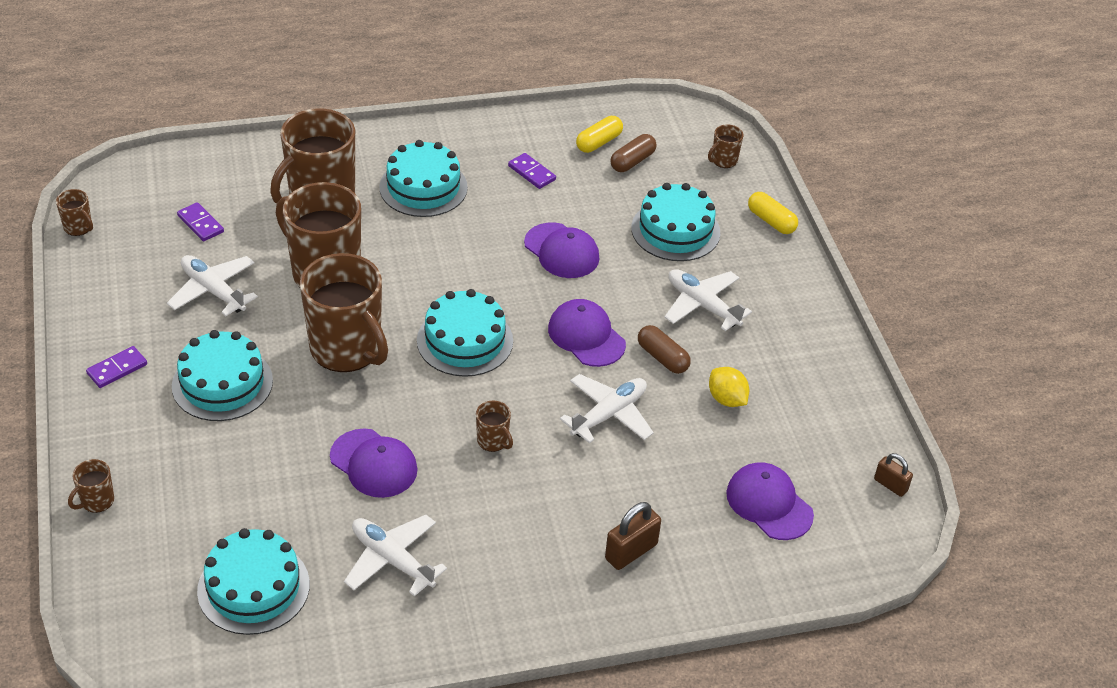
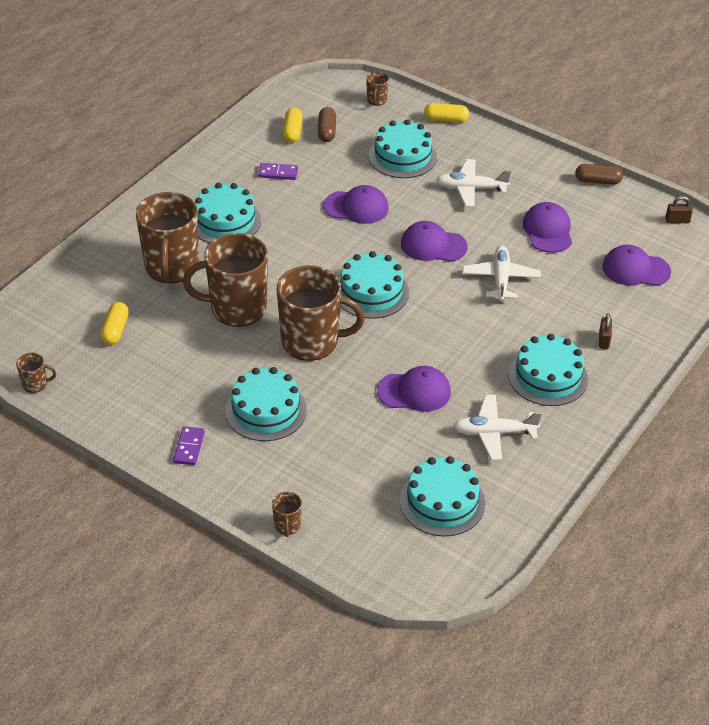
camera: 40 degrees left, 0 degrees up
(200, 224) = (115, 330): purple domino -> yellow capsule
(213, 291) = (182, 363): white plane -> none
(493, 441) = (461, 334): brown mug -> none
(522, 545) = (548, 376): none -> turquoise cake
(631, 551) = (603, 340): brown padlock -> brown padlock, size x0.65
(662, 357) = (487, 230): brown capsule -> brown capsule (598, 181)
(726, 399) = (547, 230): yellow lemon -> purple cap

